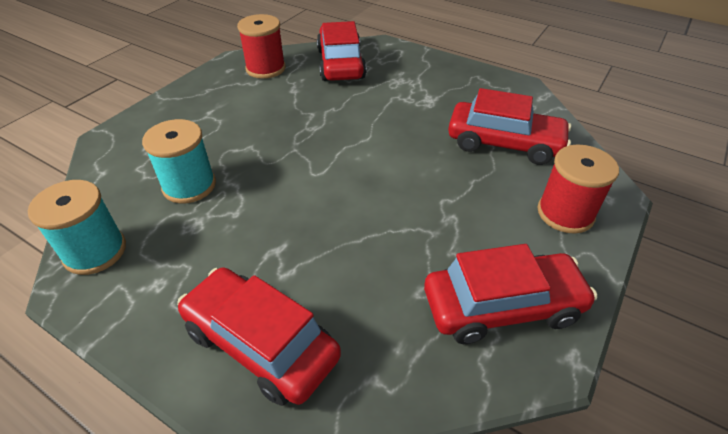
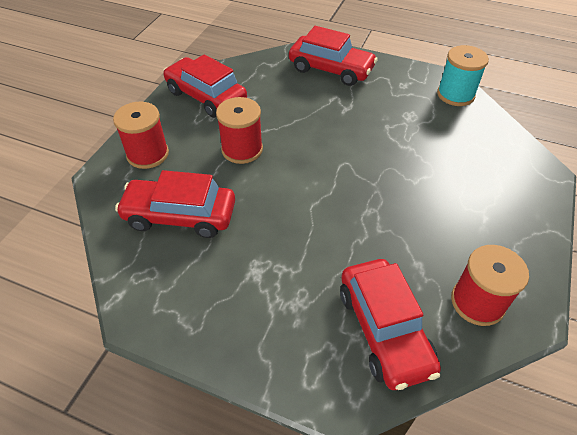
camera: 170 degrees right, 5 degrees up
(189, 185) = (436, 140): turquoise spool -> none
(439, 204) = (242, 149): none -> red spool
(502, 306) = (206, 96): red car -> red car turned 60 degrees clockwise

